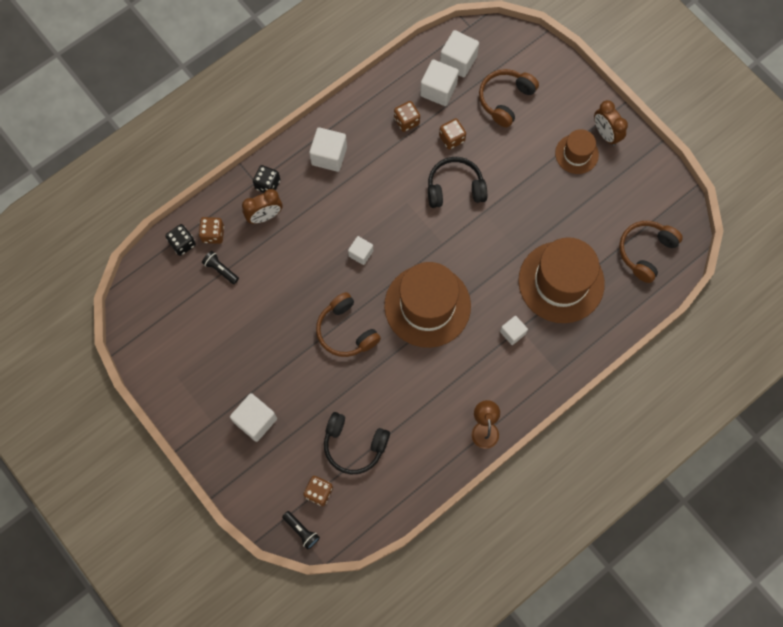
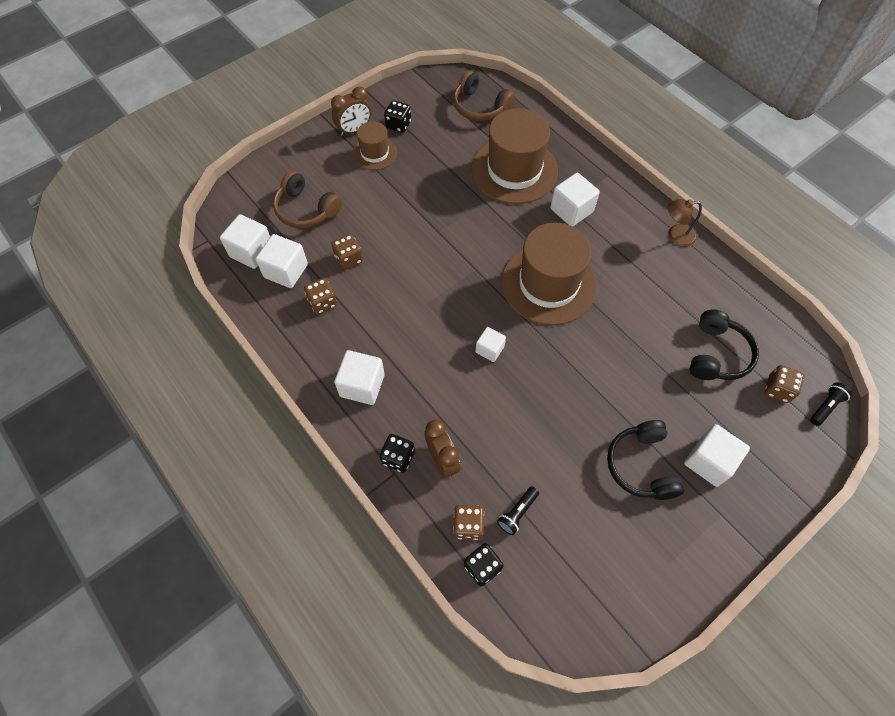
camera: 90 degrees left, 10 degrees down
(346, 331) = (585, 364): brown headphones -> none
(455, 188) = (409, 257): black headphones -> black headphones (641, 465)
(512, 333) = (571, 210): white cube -> white cube, size x1.63
(615, 174) = (398, 125): none -> black dice

